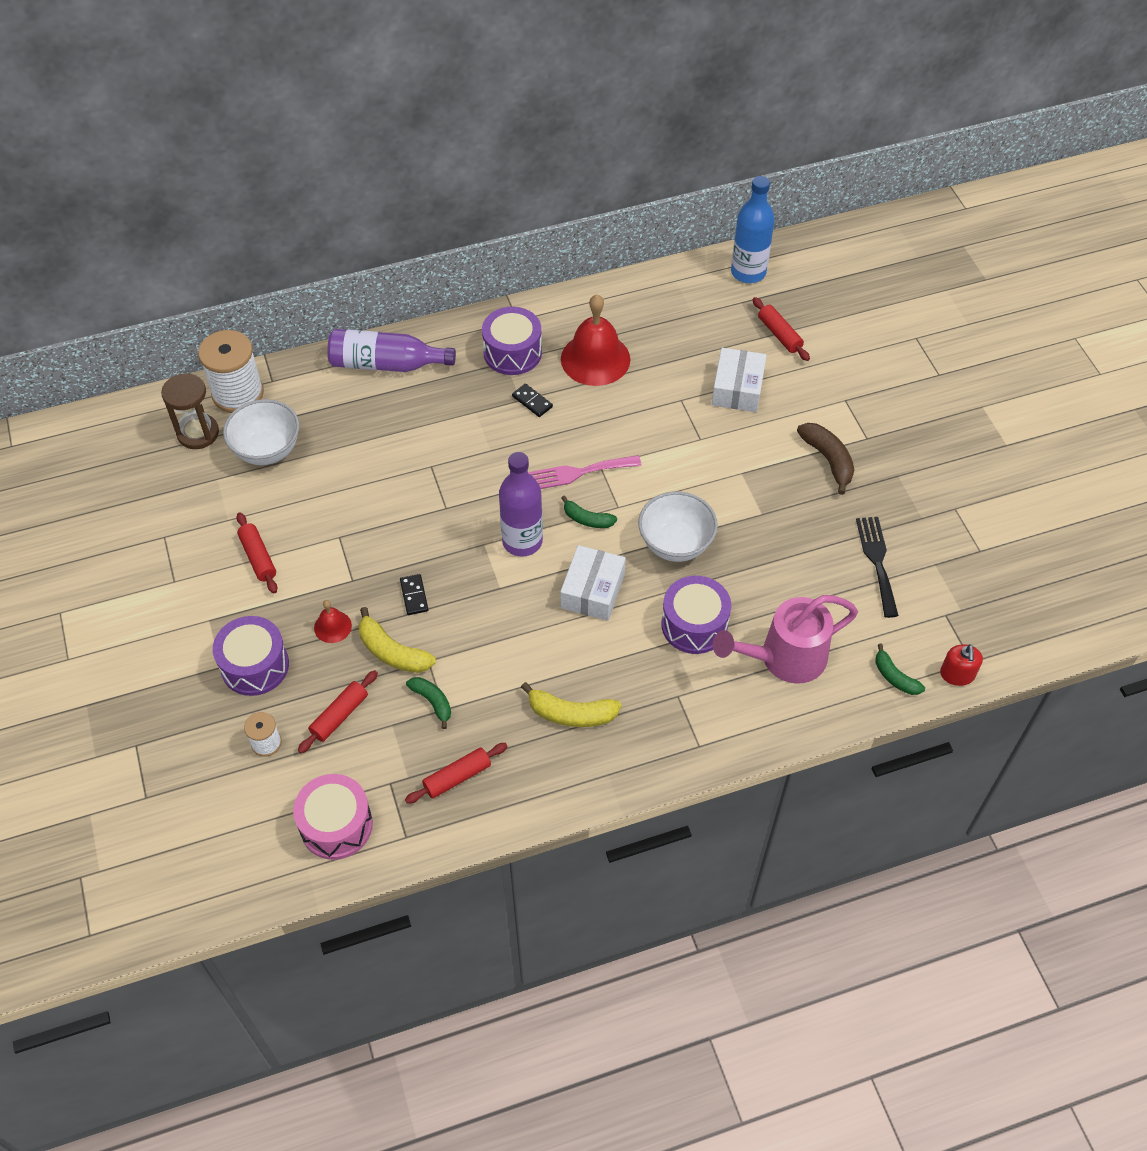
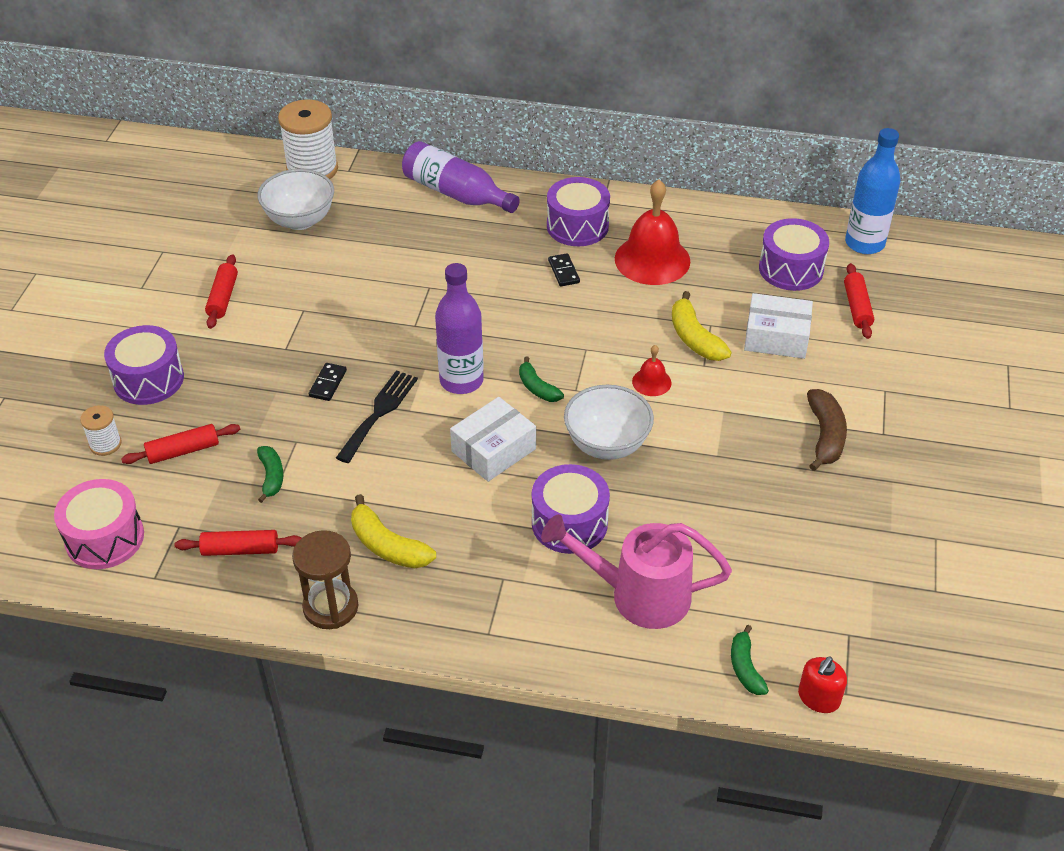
camera: 30 degrees right, 10 degrees down
(198, 433) = (255, 186): brown hourglass -> brown hourglass (330, 607)
(332, 626) = (238, 377): red bell -> red bell (651, 382)
(392, 652) = (271, 420): yellow banana -> yellow banana (694, 338)
(578, 473) = (560, 346): pink fork -> none
(708, 320) = (791, 269): none -> purple drum
(737, 389) = (776, 337): white box -> white box turned 60 degrees clockwise
(877, 561) = (808, 550): black fork -> black fork (379, 413)

